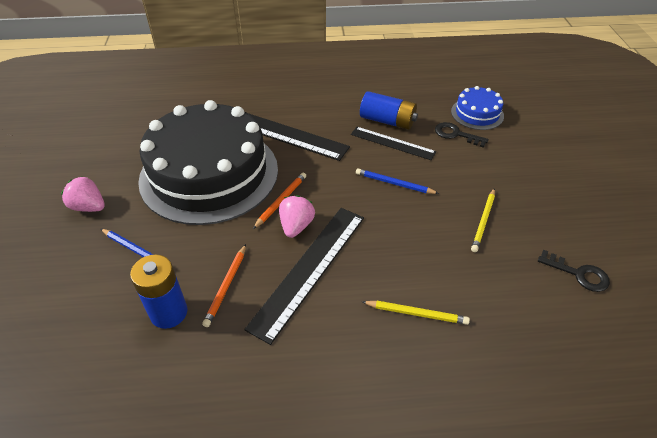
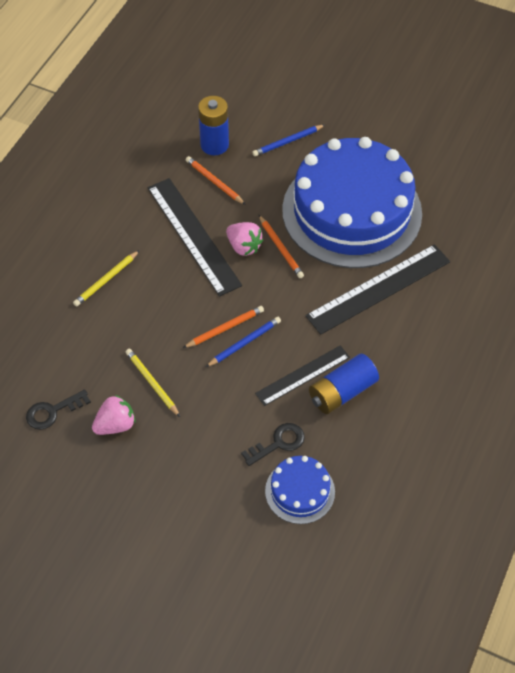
camera: 120 degrees right, 10 degrees up
(89, 207) = (359, 124): pink strawberry -> pink strawberry (115, 425)
(209, 174) = (352, 211): black cake -> blue cake
(391, 200) = (225, 328): none -> orange pencil

